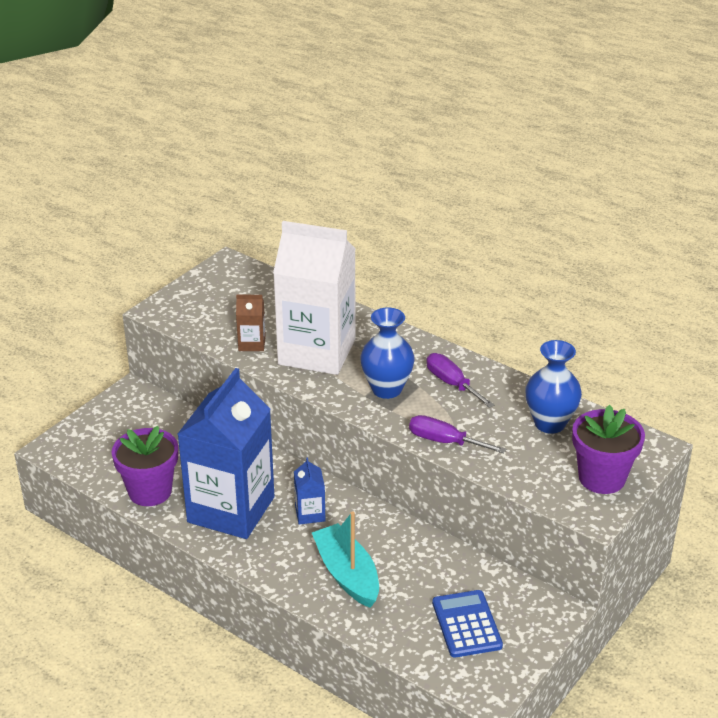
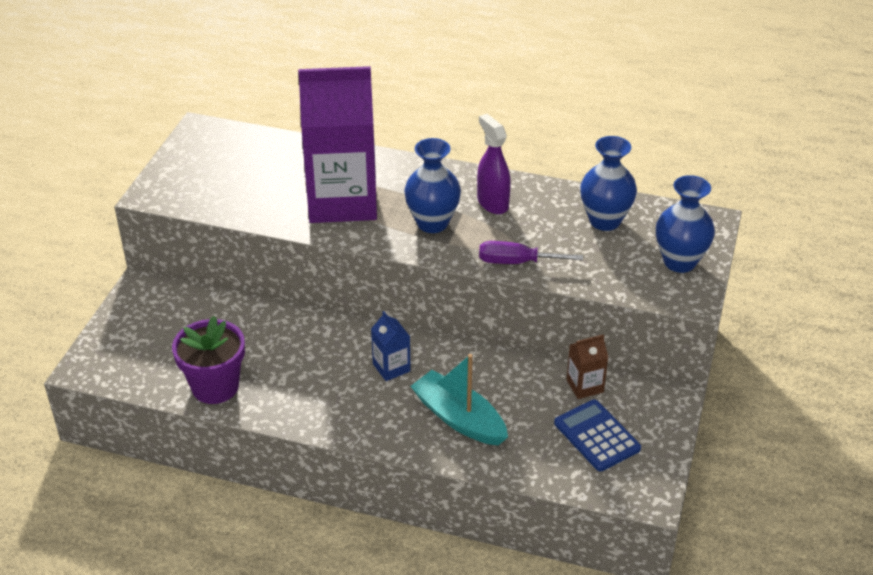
camera: 20 degrees left, 5 degrees up
(231, 509) = (309, 384): blue carton -> none
(252, 343) = (271, 207): brown carton -> brown carton (585, 386)
(317, 352) = (342, 201): white carton -> purple carton
(452, 384) = (492, 203): purple screwdriver -> purple spray bottle
(602, 478) = (679, 262): purple flower pot -> blue vase

